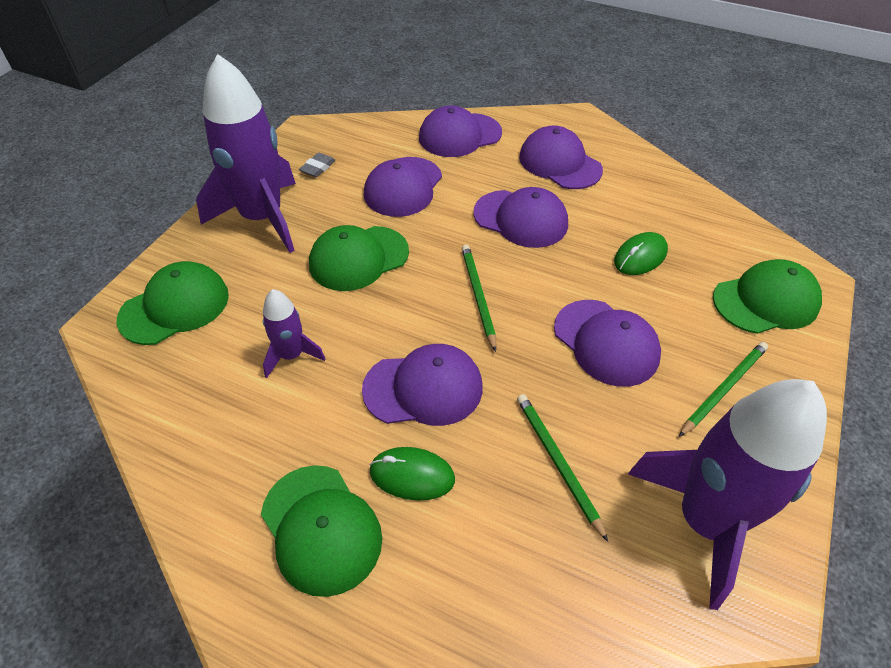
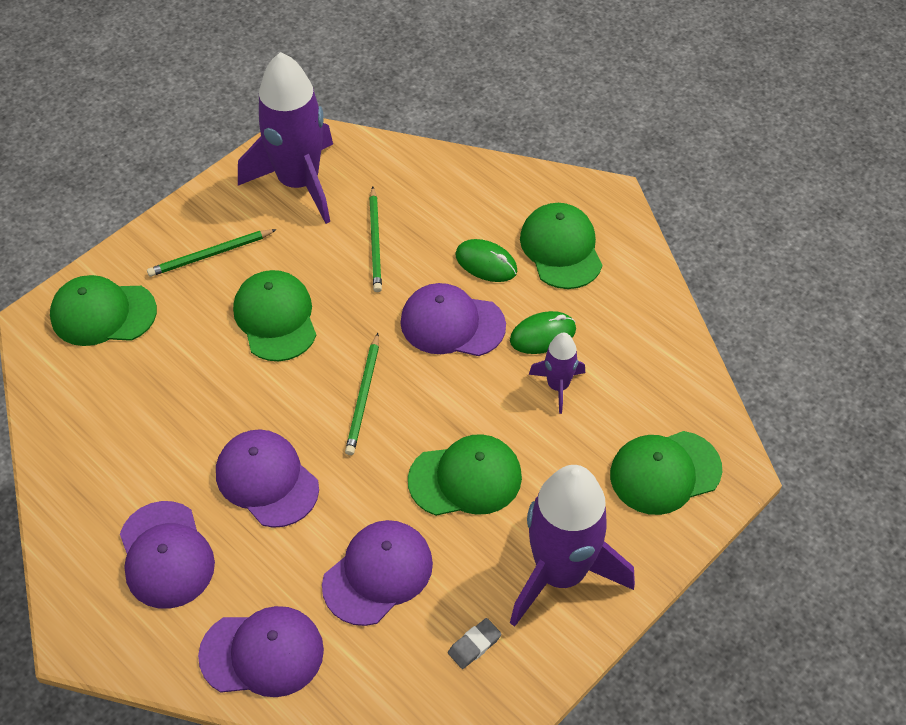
camera: 160 degrees left, 5 degrees up
(606, 342) = (275, 318): purple cap -> green cap
(640, 257) = (177, 393): green mouse -> green mouse (543, 335)

